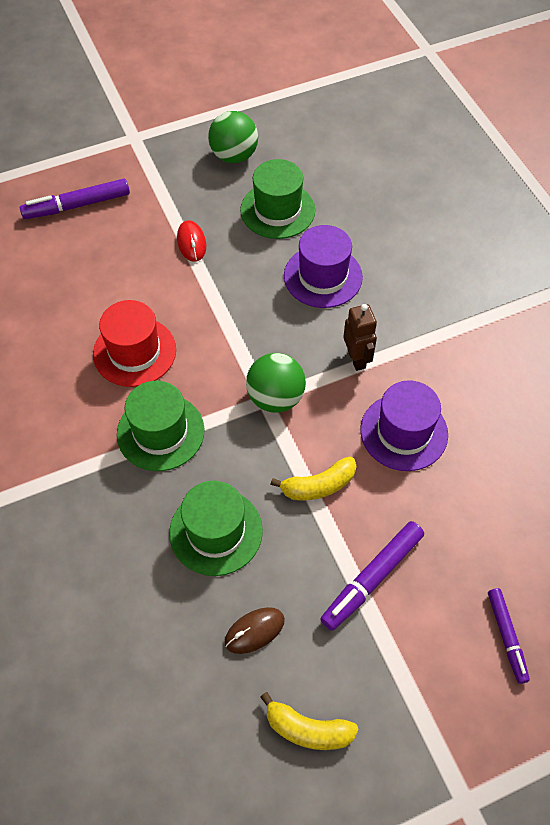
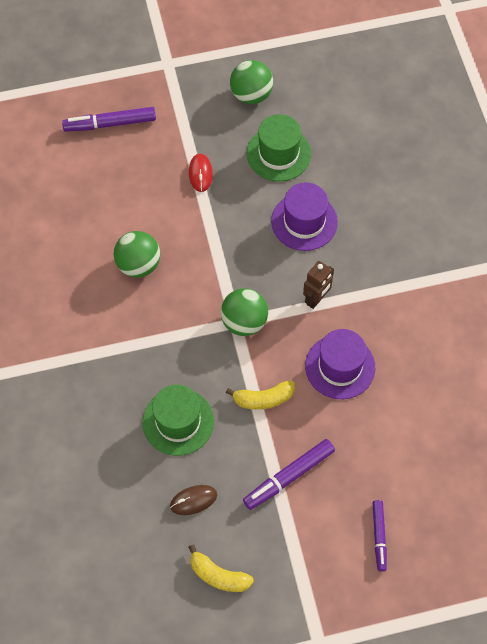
camera: 10 degrees right, 5 degrees up
(134, 352) = (138, 265): red hat -> green ball
(160, 432) = (149, 336): green hat -> none
(357, 359) = (316, 299): brown robot -> brown robot turned 45 degrees clockwise

